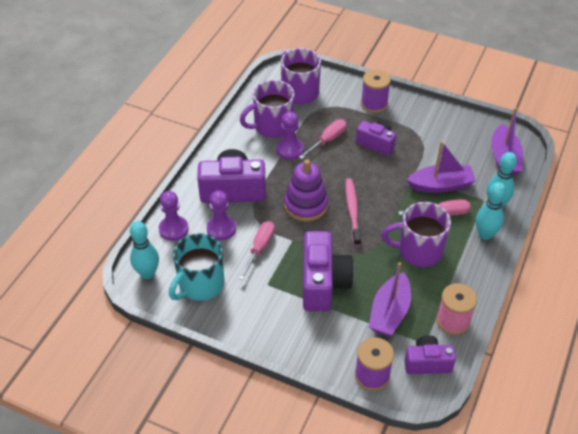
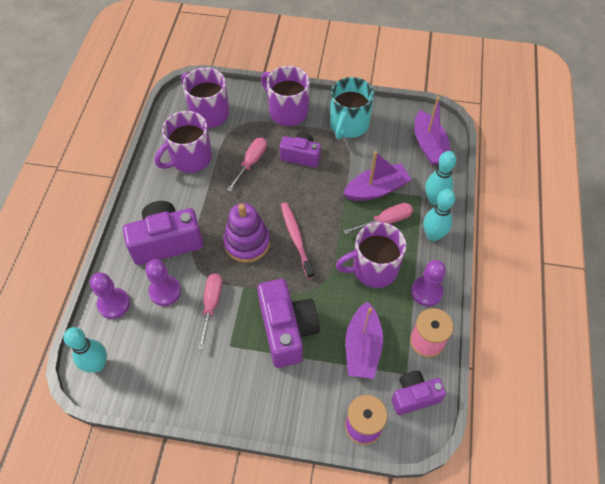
camera: 15 degrees left, 10 degrees up
(200, 284) = (158, 363): turquoise mug -> turquoise mug (348, 125)
(289, 150) = (215, 182): purple pawn -> purple pawn (426, 292)
(374, 104) = (287, 111): purple spool -> purple mug

